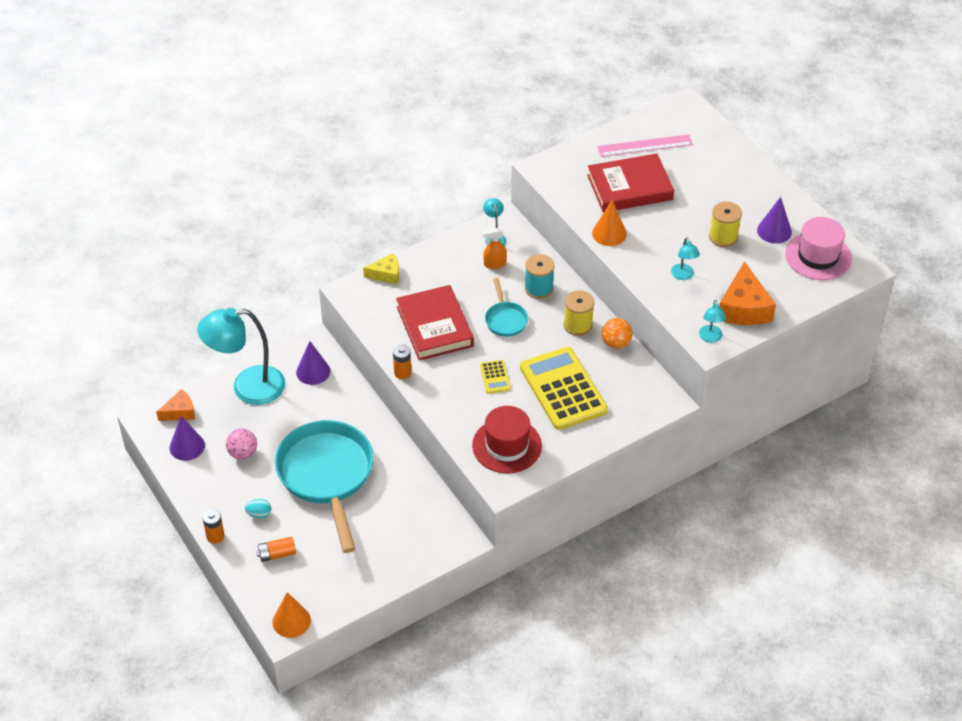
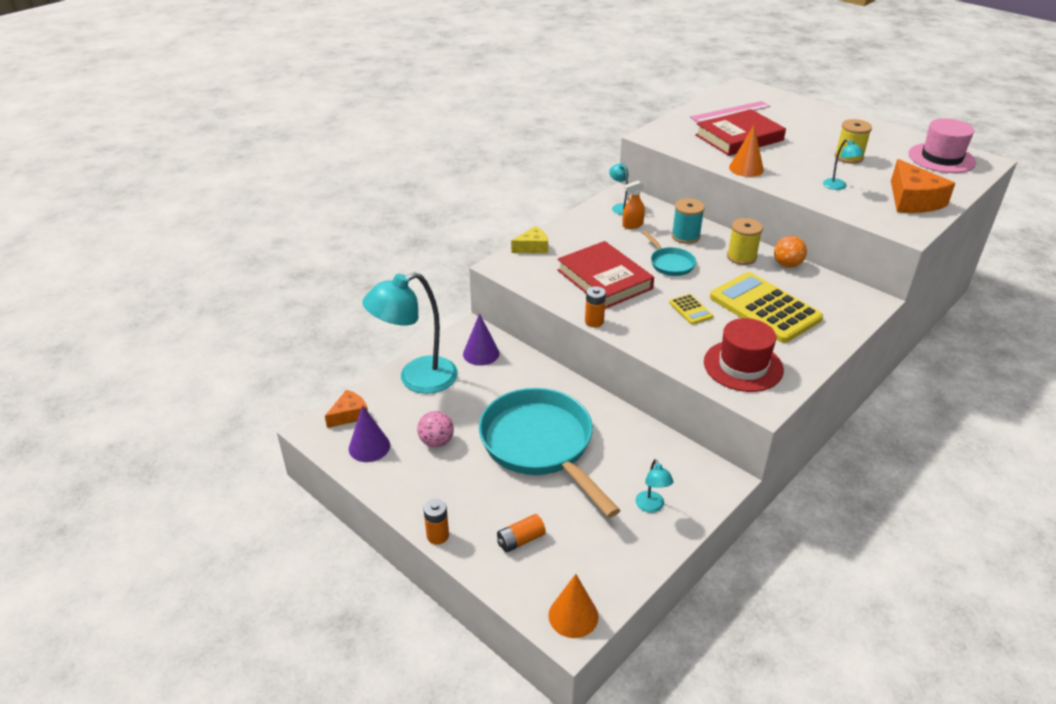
camera: 15 degrees left, 10 degrees down
(259, 514) = (480, 500): turquoise egg -> none
(710, 338) = (903, 226): turquoise lamp -> turquoise lamp (651, 507)
(774, 231) = (888, 148): purple cone -> none

